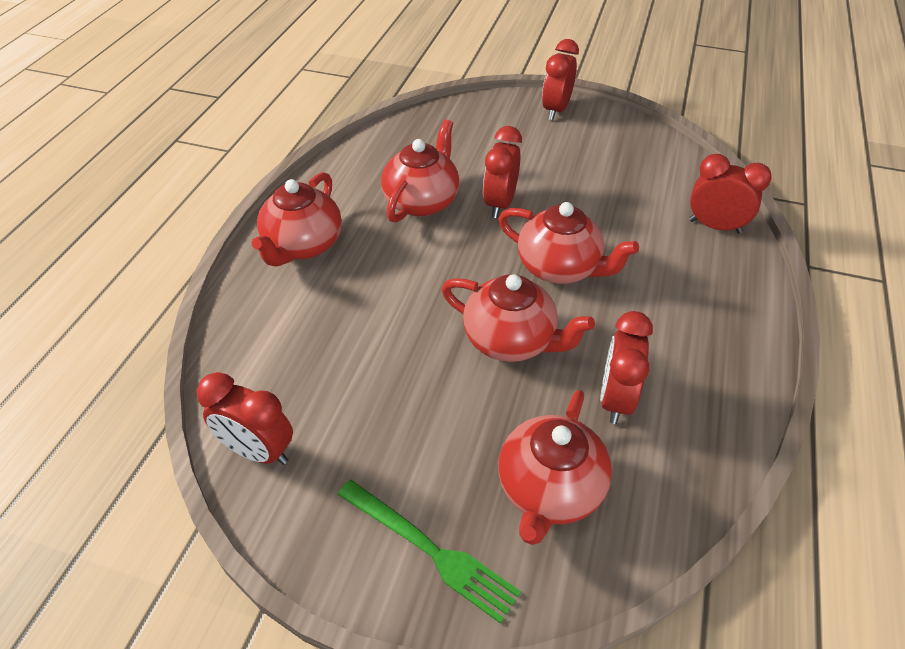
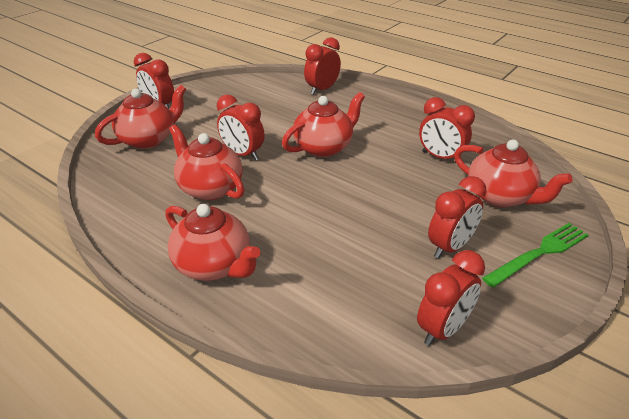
camera: 70 degrees left, 10 degrees down
(404, 439) = (450, 247): none -> red clock
(511, 340) = (379, 182): red teapot -> red teapot (148, 139)

